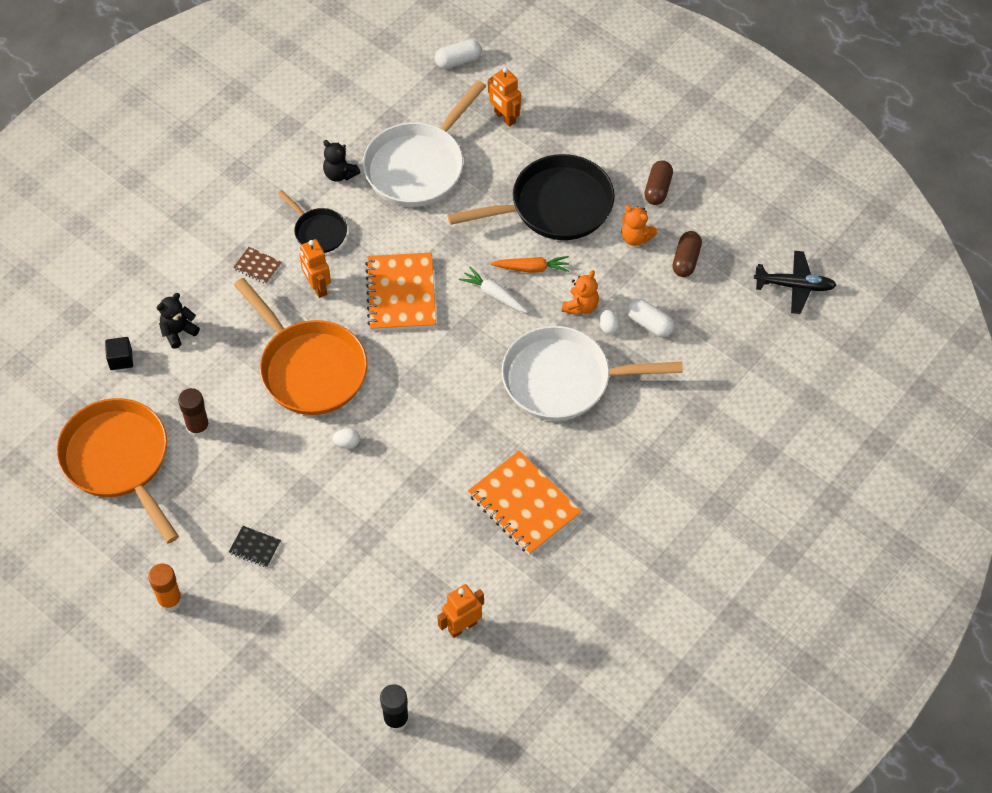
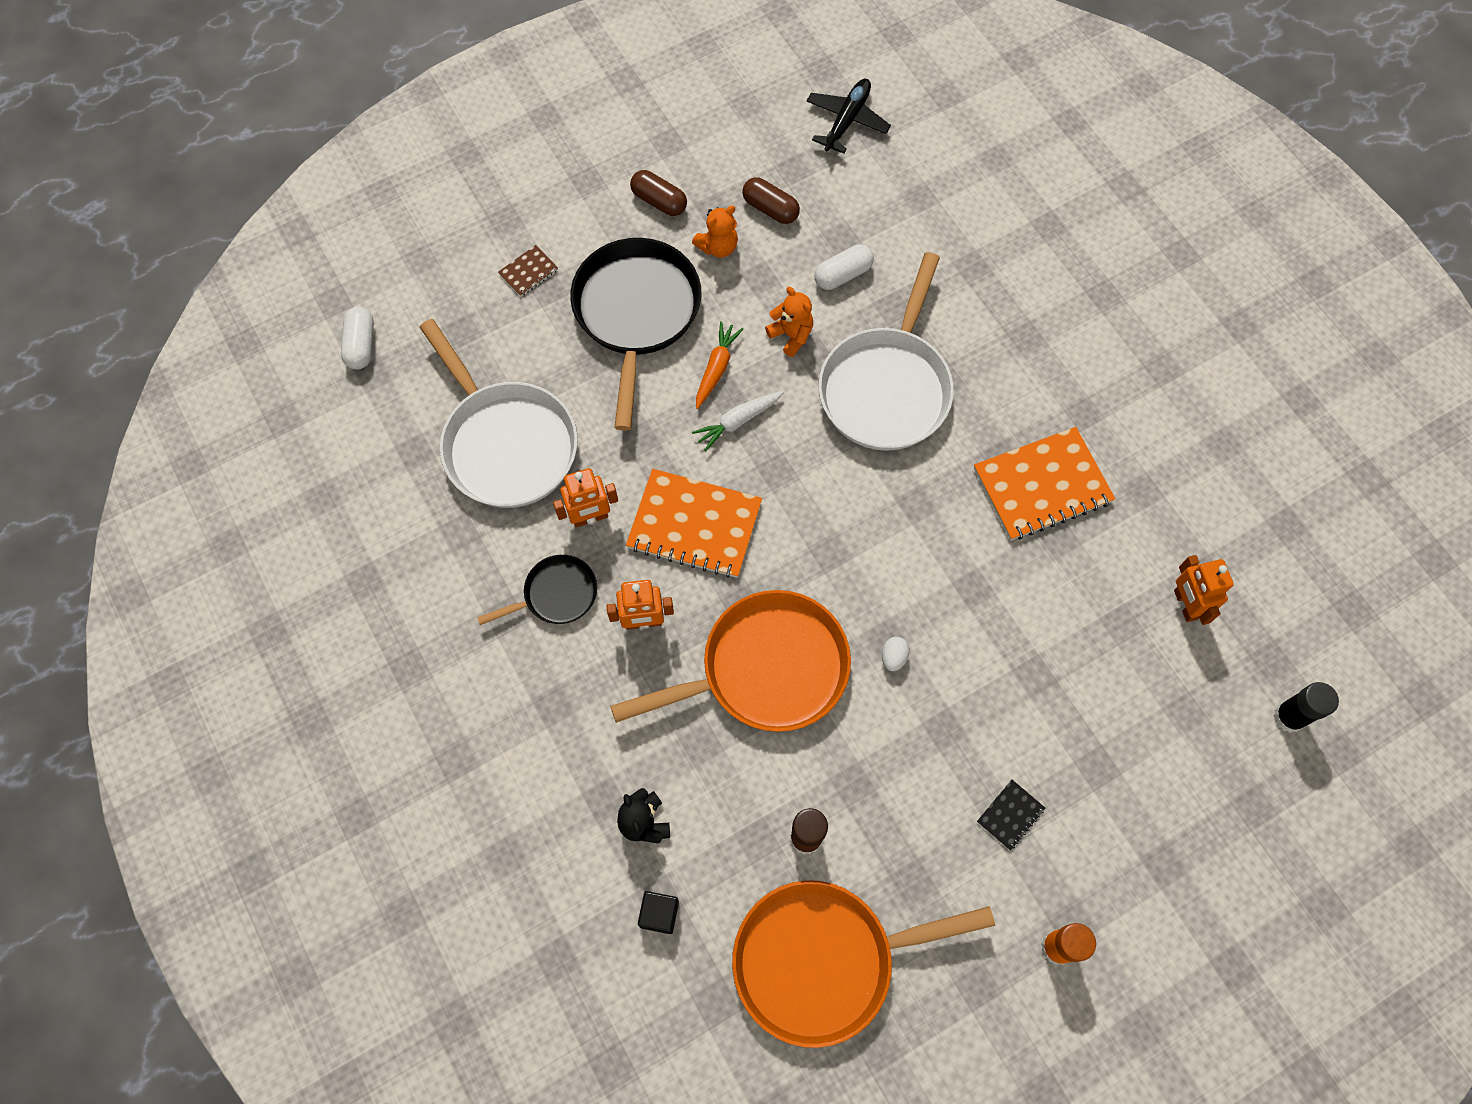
camera: 70 degrees left, 10 degrees up
(257, 266) = (579, 688): brown notebook -> brown notebook (528, 272)
(340, 174) = (475, 540): black teddy bear -> none
(504, 117) = (477, 323): orange robot -> orange robot (590, 517)
(608, 327) = (831, 317): white egg -> none

